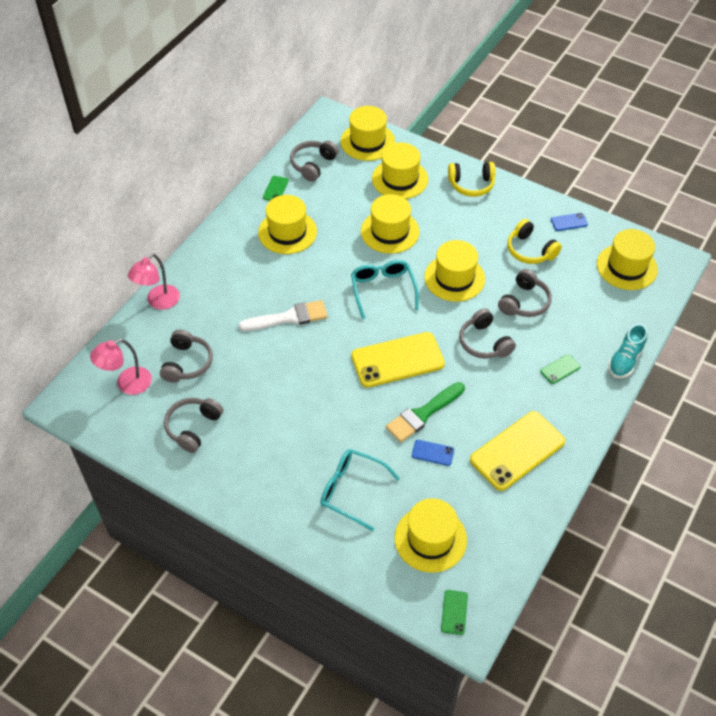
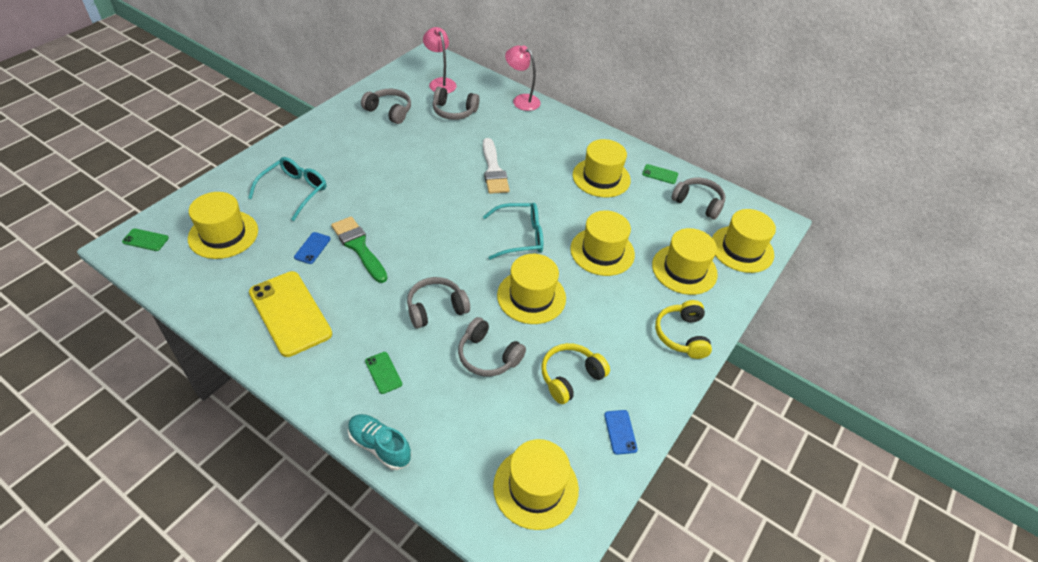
camera: 90 degrees right, 5 degrees down
(397, 360) = (428, 237): yellow phone -> none

